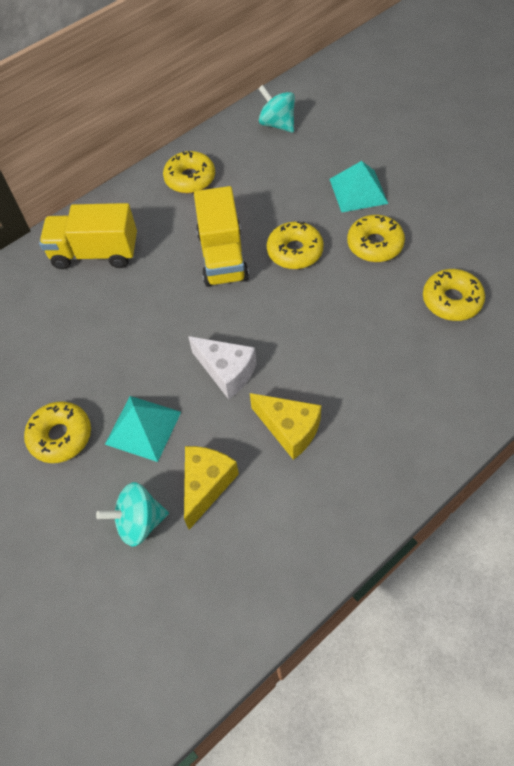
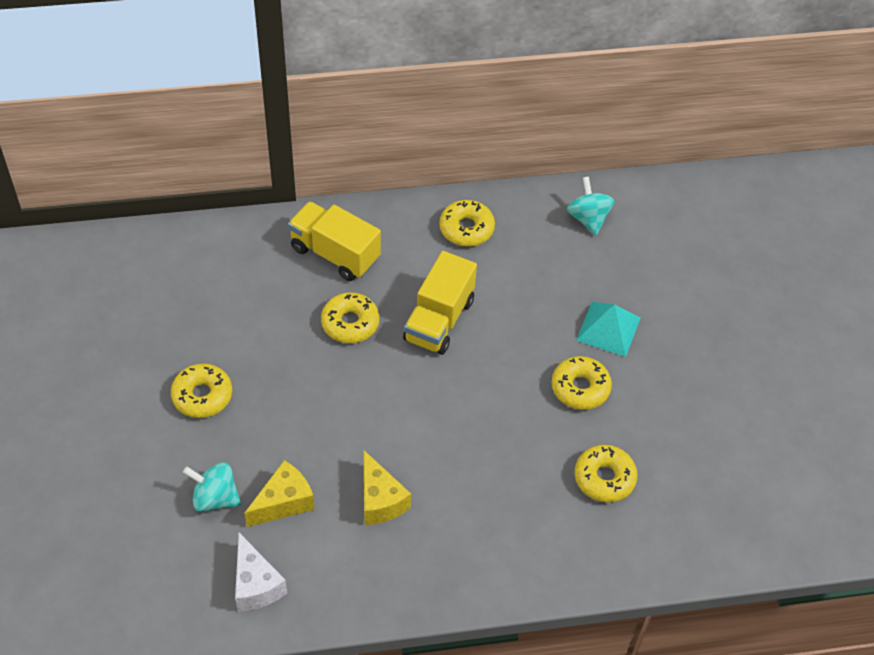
camera: 25 degrees right, 5 degrees down
(143, 428) = (268, 428): turquoise pyramid -> none
(227, 372) = (366, 423): white cheese -> white cheese (256, 585)
(295, 251) = (504, 352): yellow donut -> yellow donut (350, 323)

